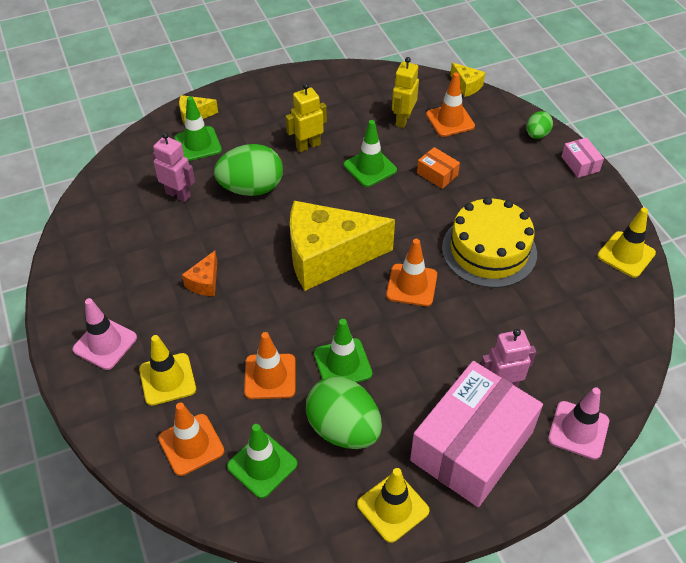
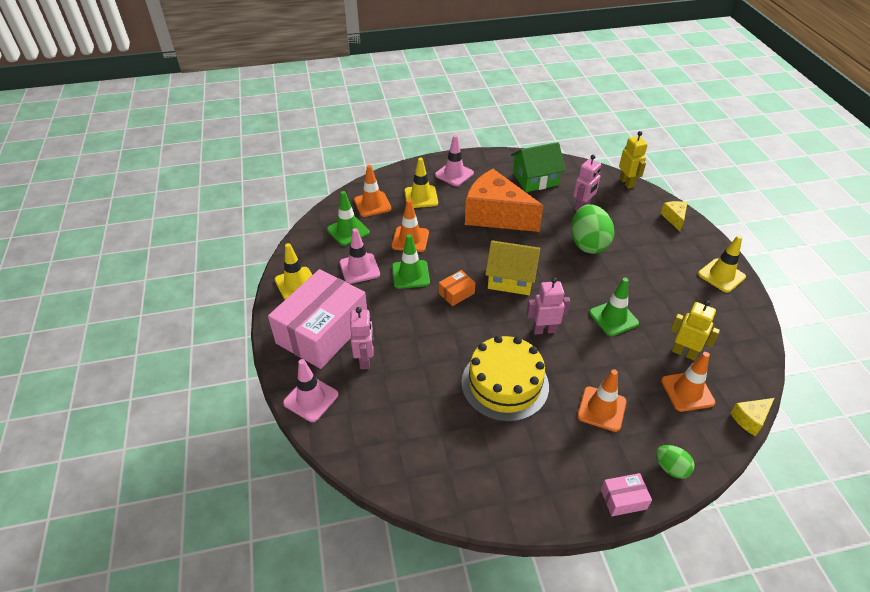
camera: 100 degrees right, 5 degrees down
(117, 244) = (535, 179): none -> green house
(198, 144) = (639, 219): green traffic cone -> none
(205, 282) = (495, 215): orange cheese -> orange cheese, size x2.40
(308, 145) = (641, 281): yellow robot -> yellow robot (626, 183)
(327, 257) = (511, 278): yellow cheese -> yellow house
(343, 429) = (359, 268): green egg -> pink traffic cone
(403, 222) = (544, 330): none -> pink robot
(411, 285) = (474, 323): orange traffic cone -> orange traffic cone (601, 409)
(437, 174) = (605, 365): orange box -> orange box (456, 293)
(472, 446) = (322, 331): pink box -> pink box turned 75 degrees clockwise
(626, 254) = (484, 500): yellow traffic cone -> yellow traffic cone (721, 275)

